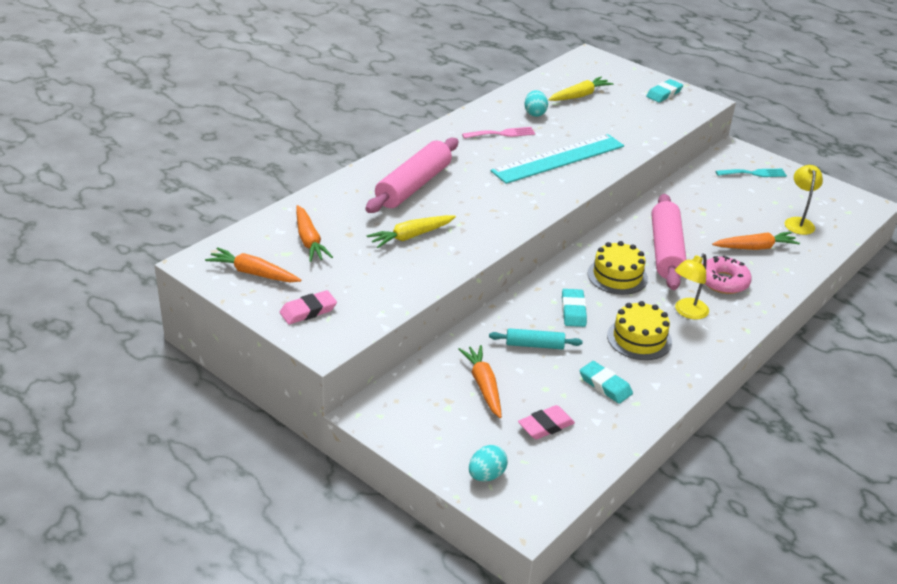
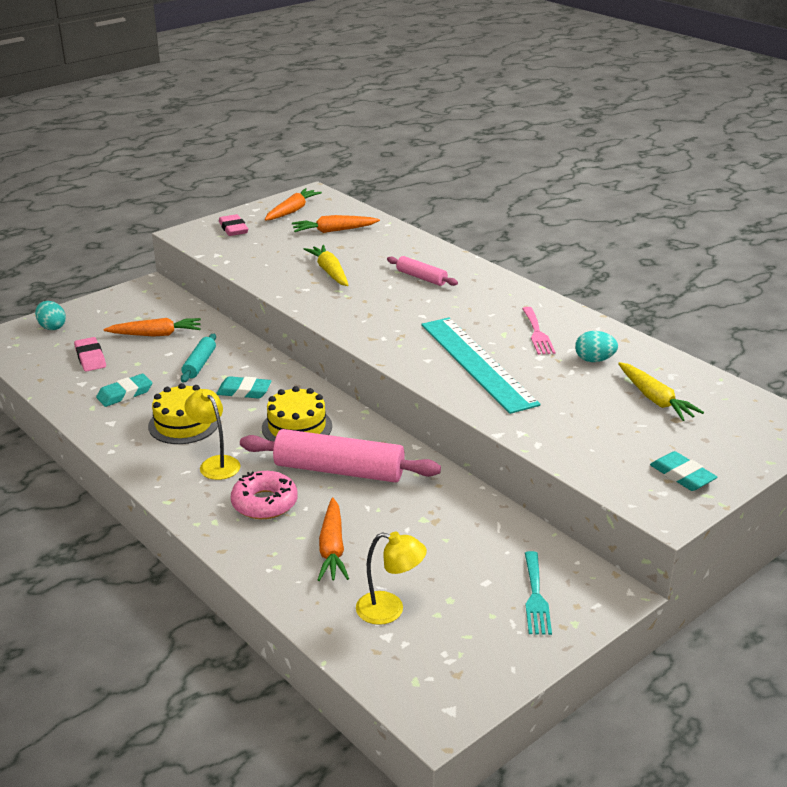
camera: 100 degrees right, 5 degrees down
(413, 186) = (421, 277): pink rolling pin -> pink rolling pin, size x0.52

